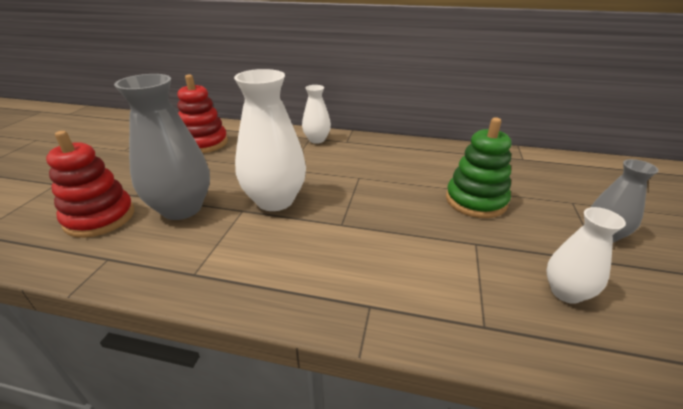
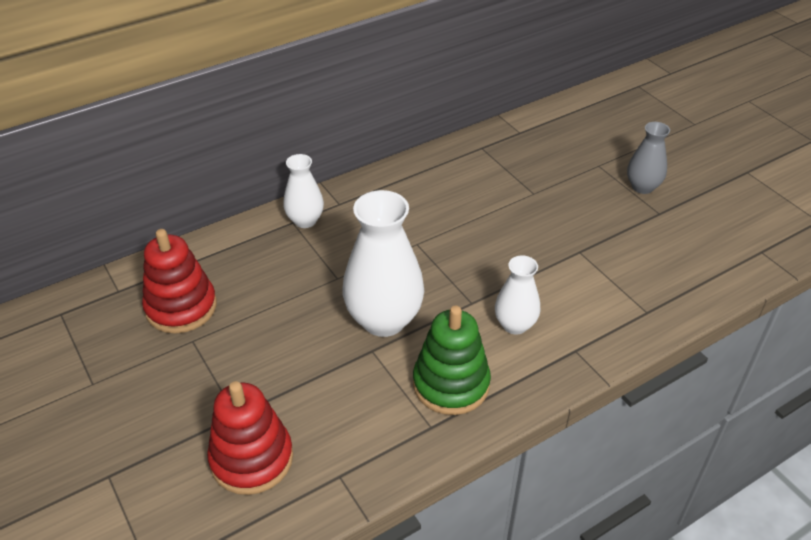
camera: 45 degrees left, 10 degrees up
(182, 208) = (314, 390): grey vase -> none
(475, 201) = (537, 208): green stacking toy -> green stacking toy (451, 384)
(566, 292) = (663, 254): white vase -> white vase (515, 325)

